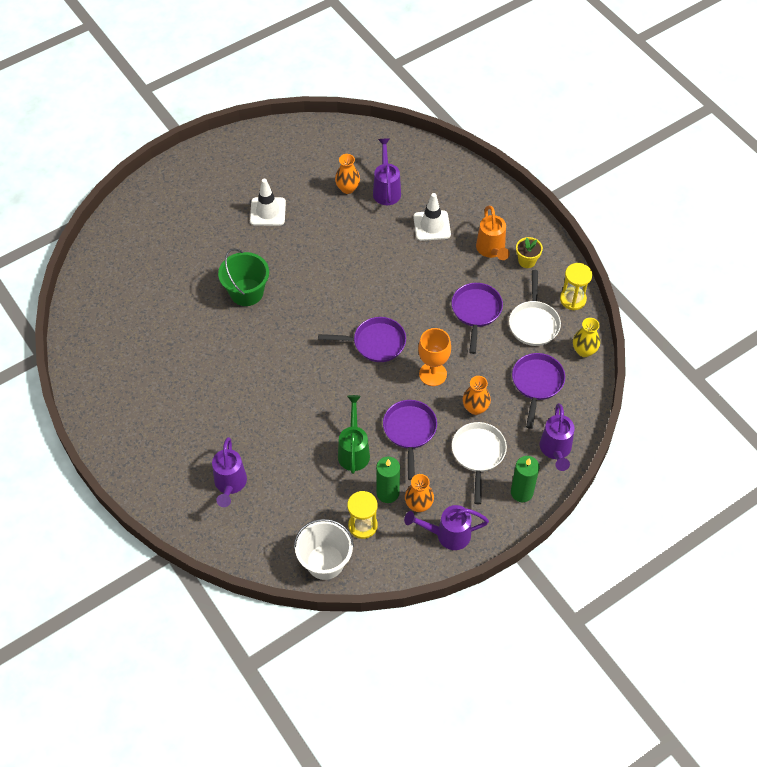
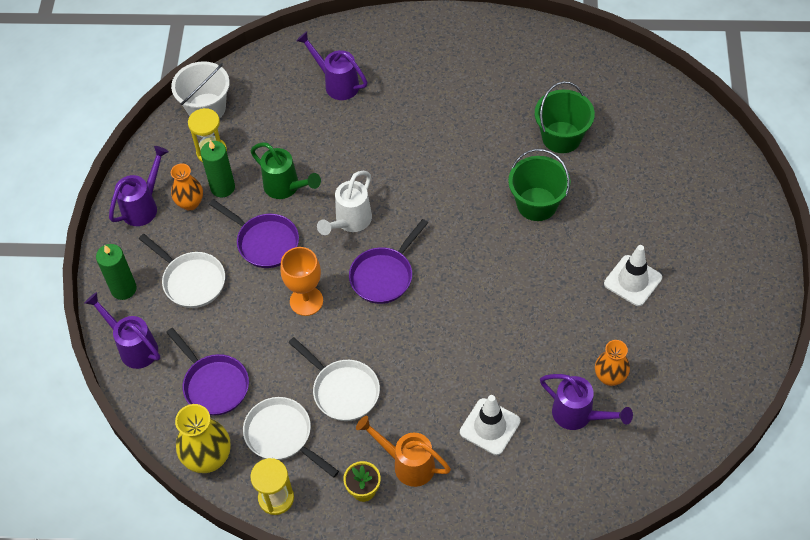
camera: 130 degrees right, 0 degrees up
(175, 310) = (561, 137): none -> green bucket
(350, 390) = (350, 222): none -> white watering can
(475, 408) = (238, 311): orange vase -> none
(476, 311) = (343, 390): purple pan -> white pan
(584, 351) = (208, 458): yellow vase -> yellow vase, size x1.51

